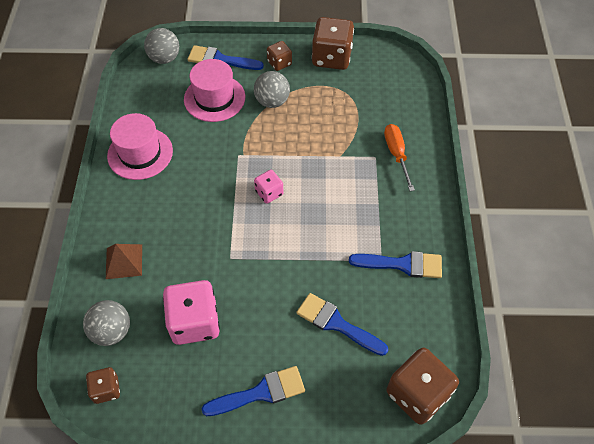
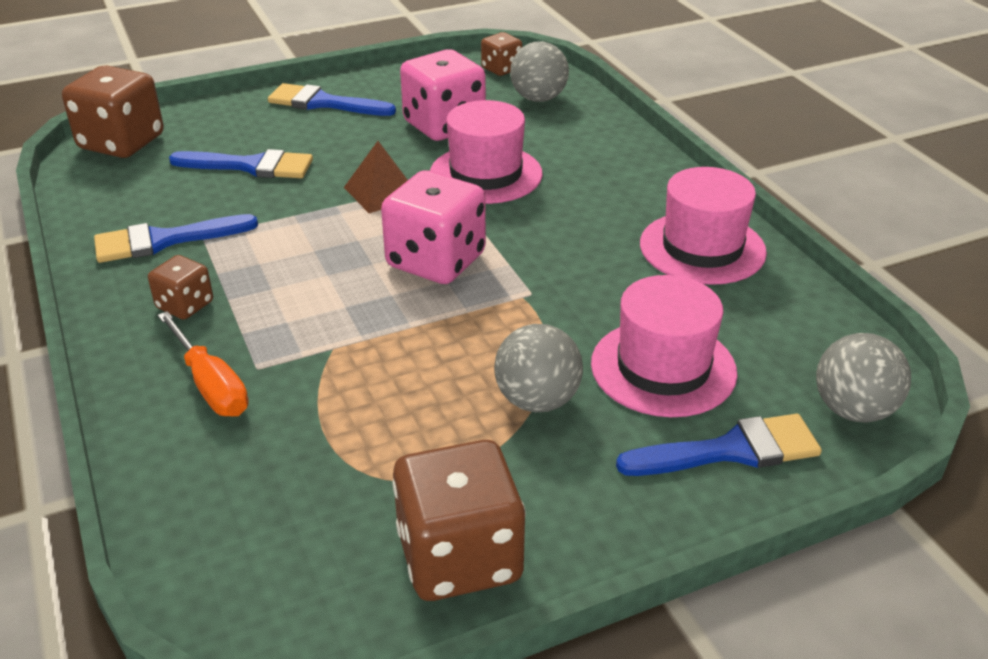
camera: 155 degrees right, 20 degrees down
(124, 261) = (587, 145): brown pyramid -> brown pyramid (381, 192)
(202, 255) = (486, 174): none -> pink hat
(260, 392) = (324, 103): blue brush -> blue brush turned 60 degrees clockwise
(269, 193) = (436, 261): pink dice -> pink dice, size x1.88
(279, 63) = (585, 492): brown dice -> brown dice (185, 305)

